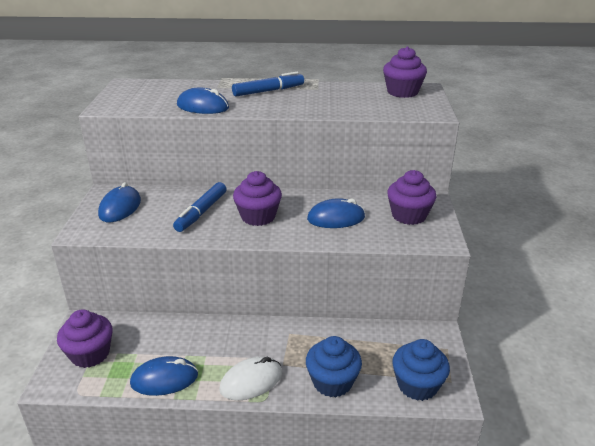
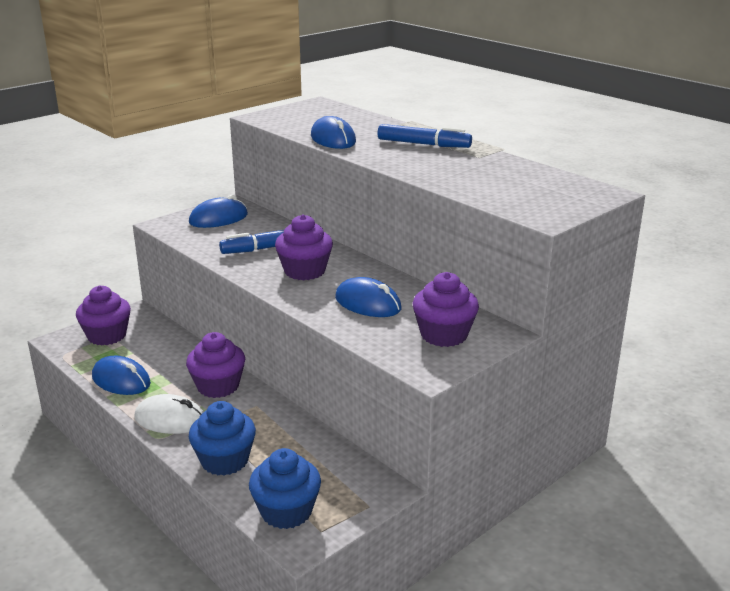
camera: 45 degrees right, 5 degrees down
(402, 92) = (565, 188): purple cupcake -> purple cupcake (218, 386)

